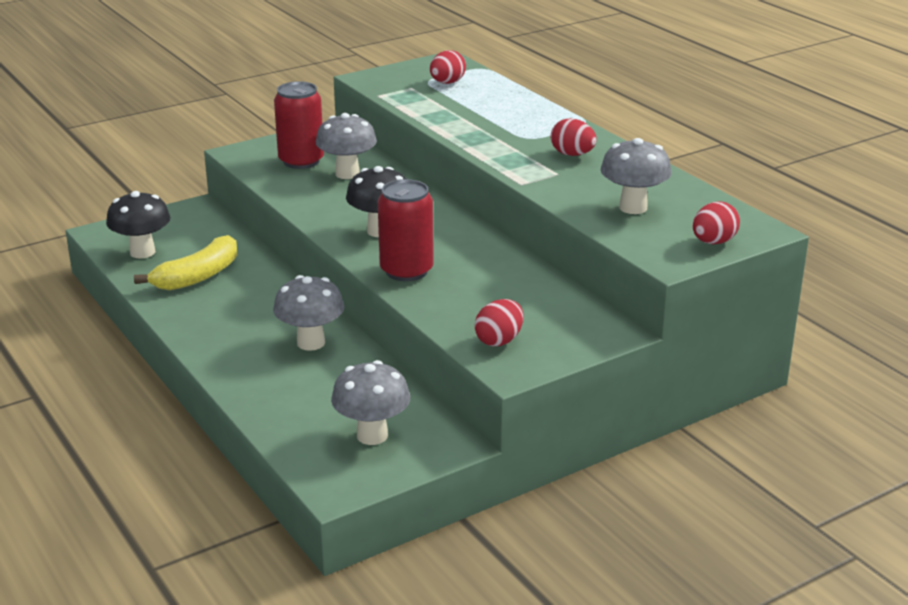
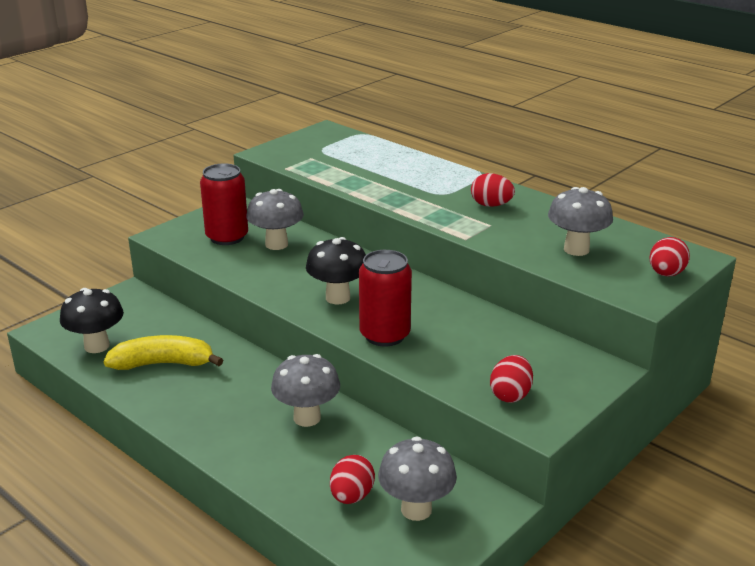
camera: 15 degrees left, 0 degrees up
(198, 276) = (163, 364): yellow banana -> yellow banana turned 120 degrees counterclockwise
(447, 83) = (340, 150): red egg -> red egg (351, 496)

